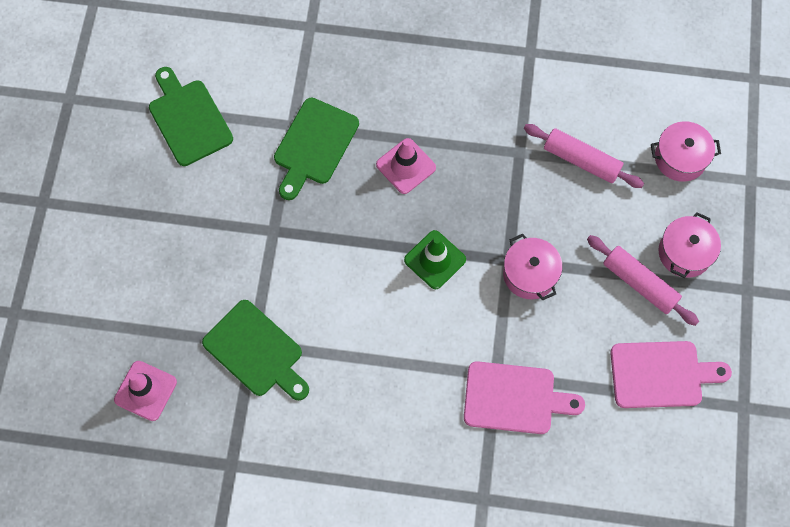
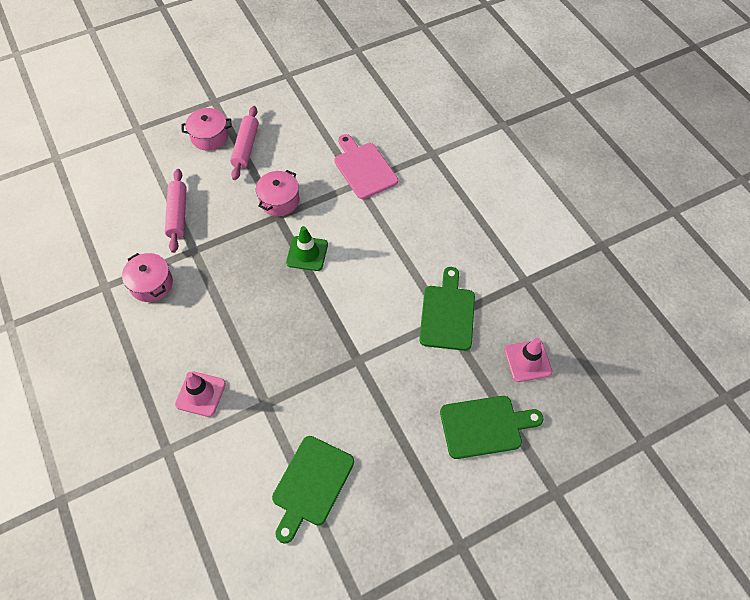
camera: 125 degrees left, 10 degrees down
(314, 145) = (272, 377): green cutting board -> green cutting board (485, 426)
(406, 166) = (249, 309): pink traffic cone -> pink traffic cone (200, 394)
(661, 374) = (295, 114): pink cutting board -> none
(680, 158) = (143, 167): pink pot -> pink pot (151, 284)

